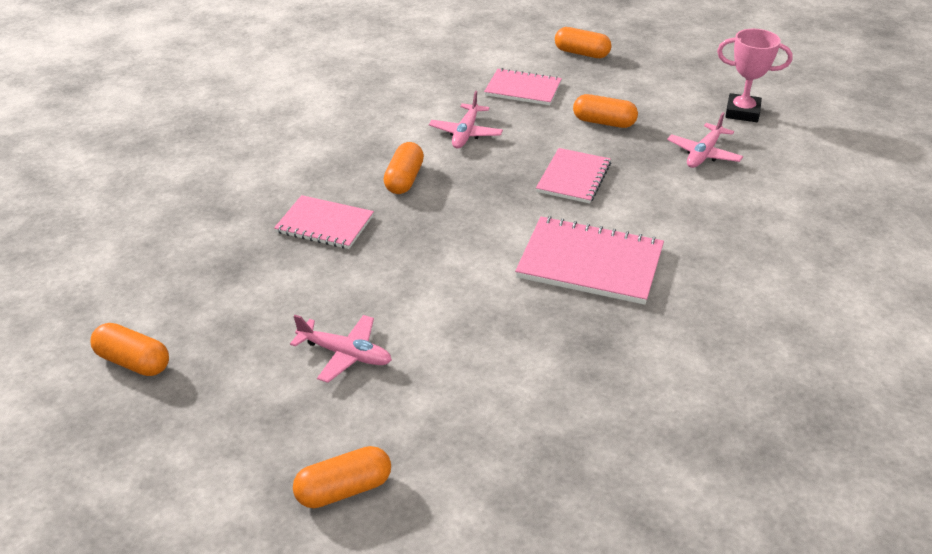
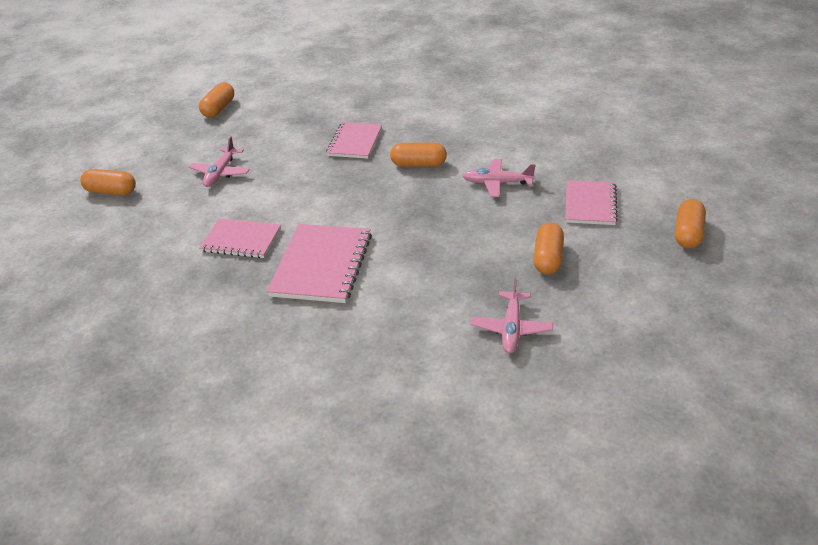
camera: 85 degrees right, 0 degrees up
(344, 489) = (111, 191): orange capsule -> orange capsule turned 45 degrees counterclockwise
(573, 177) = (444, 247): pink notebook -> pink notebook (241, 240)
(704, 154) = (511, 328): pink plane -> pink plane turned 105 degrees counterclockwise
(742, 112) = (614, 359): pink trophy -> none

